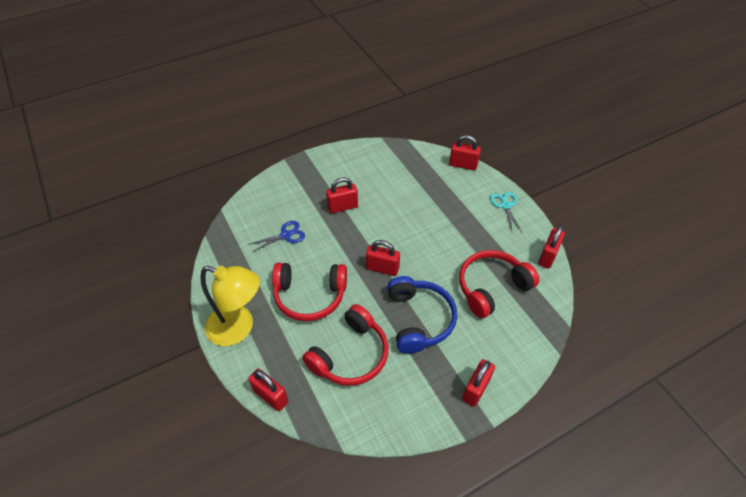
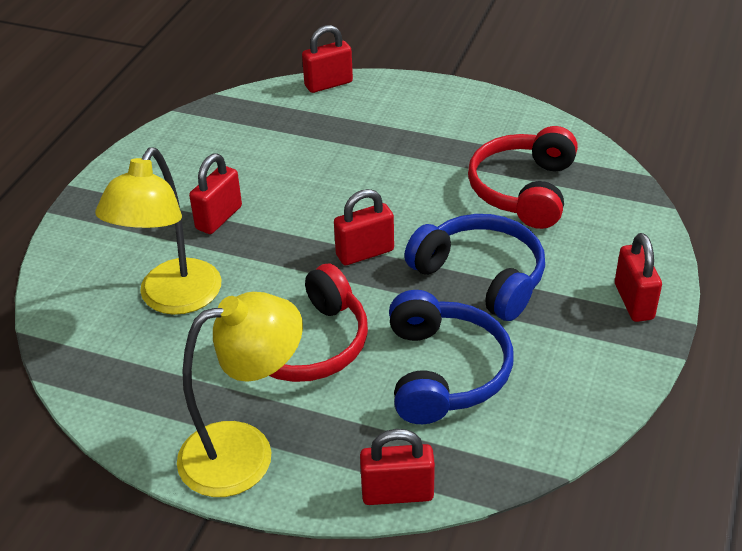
camera: 40 degrees left, 10 degrees down
(285, 235) = (173, 299): blue scissors -> yellow lamp
(350, 354) = (443, 372): red headphones -> blue headphones
(505, 205) = (435, 99): turquoise scissors -> none
(547, 256) = (546, 122): red padlock -> none

